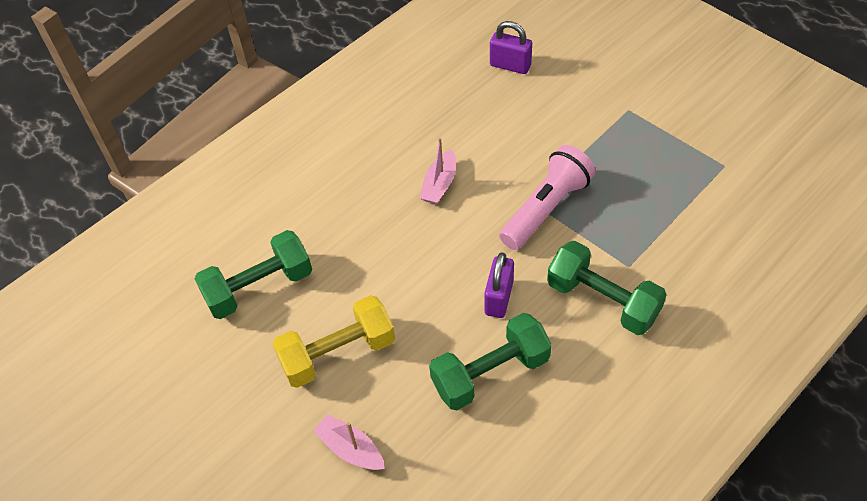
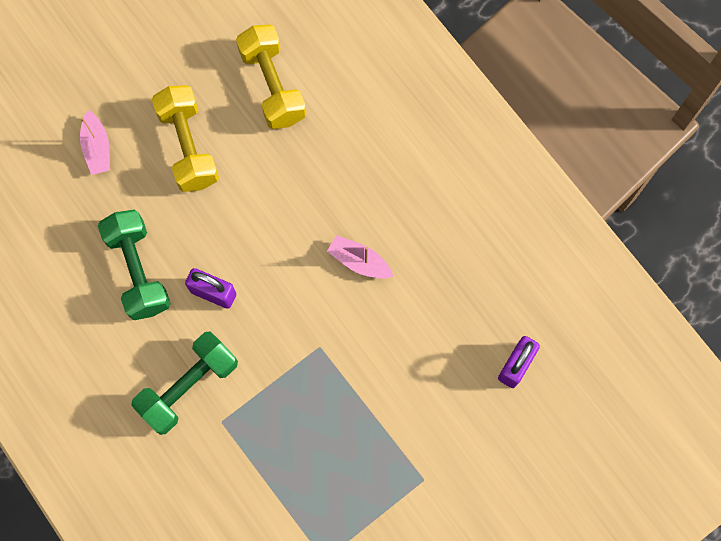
camera: 95 degrees right, 20 degrees up
(259, 287) = (273, 86): green dumbbell -> yellow dumbbell
(350, 449) = (97, 148): pink boat -> pink boat turned 120 degrees clockwise
(546, 208) = (307, 359): pink flashlight -> none

